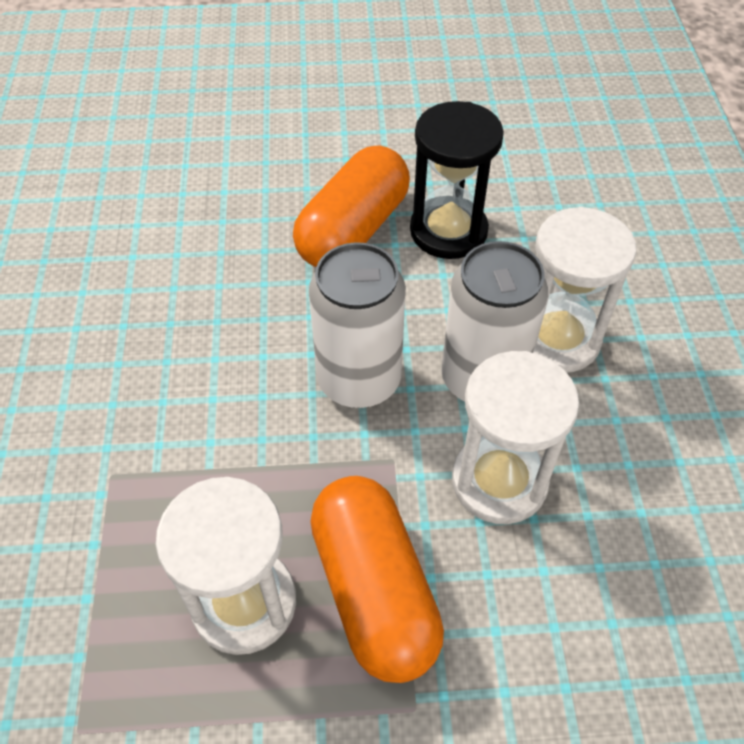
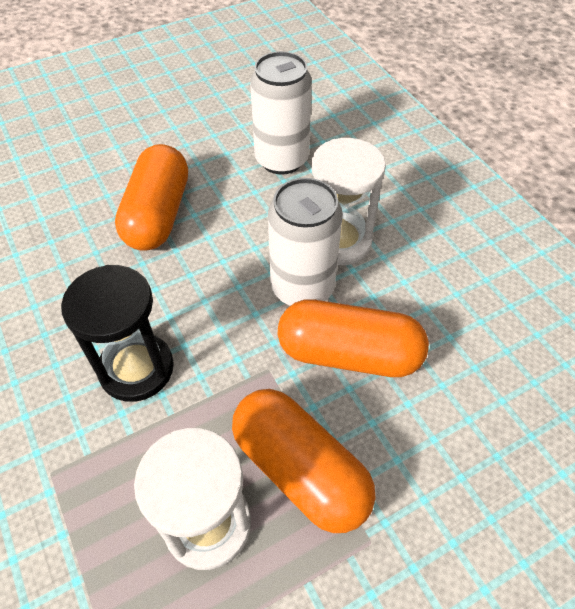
camera: 25 degrees left, 0 degrees up
(359, 380) = (215, 322): white can -> white can (281, 159)
(448, 231) = (228, 192): black hourglass -> black hourglass (136, 369)
(499, 481) = (349, 354): white hourglass -> orange capsule

